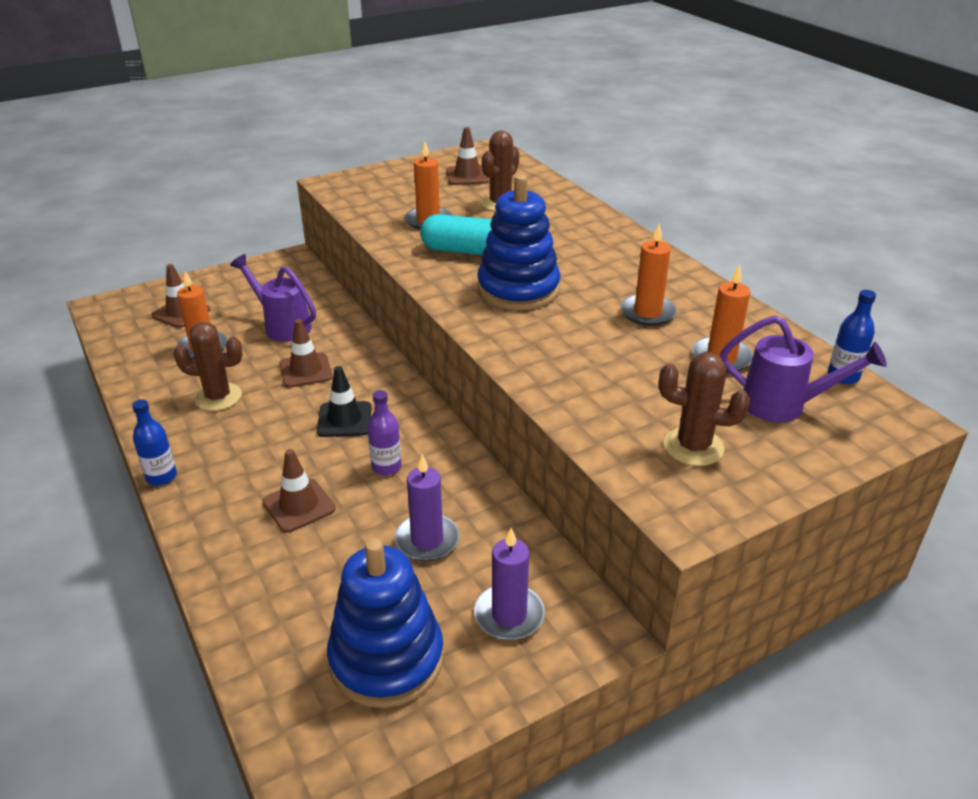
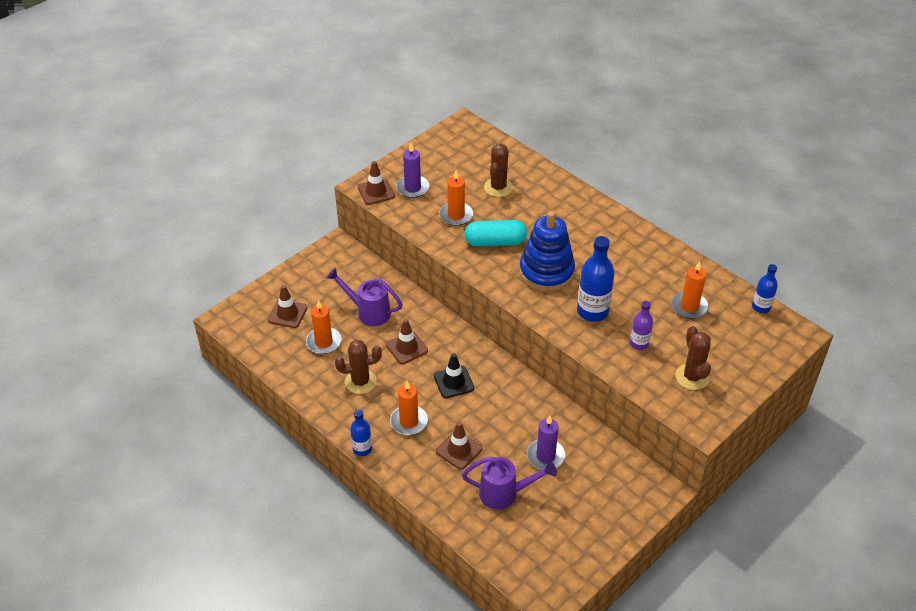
camera: 15 degrees left, 10 degrees up
(386, 467) = (498, 411): purple bottle -> purple bottle (639, 343)
(386, 659) = (556, 531): blue stacking toy -> none
(467, 176) = (461, 160): brown traffic cone -> brown traffic cone (376, 192)
(509, 615) = (610, 491): purple candle -> purple candle (412, 188)
(564, 341) = (592, 311): none -> blue bottle
(647, 313) = (634, 277): orange candle -> orange candle (409, 422)
(693, 447) = (692, 377): brown cactus -> brown cactus turned 75 degrees clockwise
(784, 405) = (733, 336): purple watering can -> purple watering can (505, 493)

